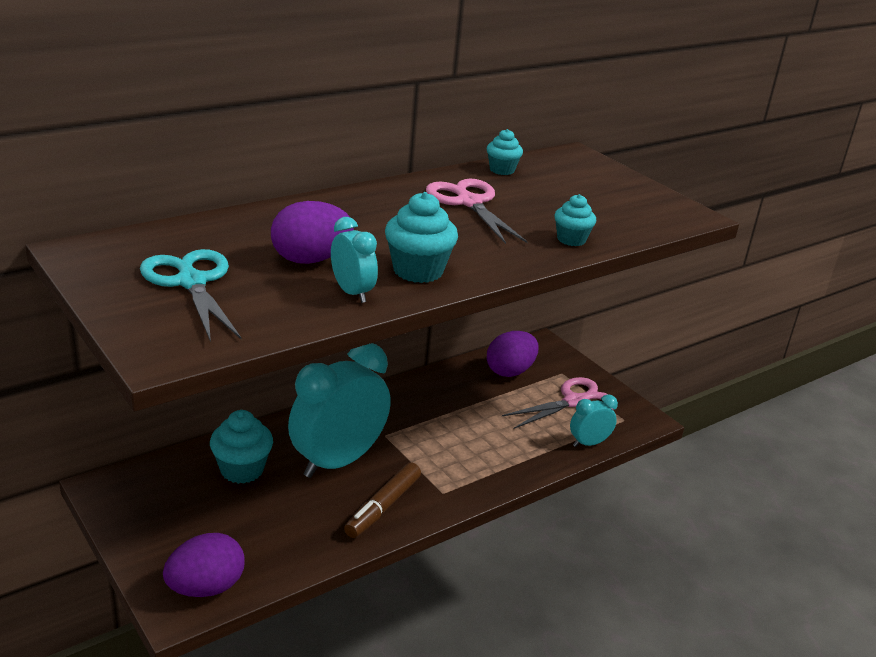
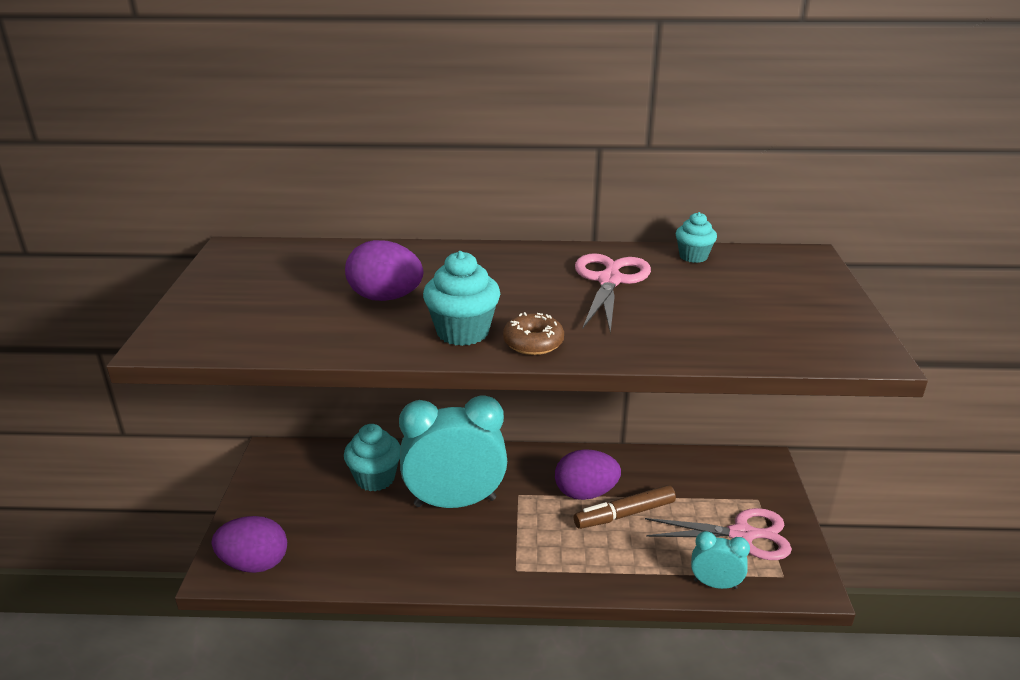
camera: 40 degrees right, 0 degrees up
(191, 282) = (270, 292): turquoise scissors -> none
(352, 293) = (376, 336): turquoise clock -> none
(383, 507) = (451, 559): brown marker -> brown marker (624, 514)
(482, 264) = (533, 343): none -> brown donut
(510, 371) = (701, 478): purple egg -> purple egg (585, 493)
(571, 239) = (668, 343): turquoise cupcake -> none

